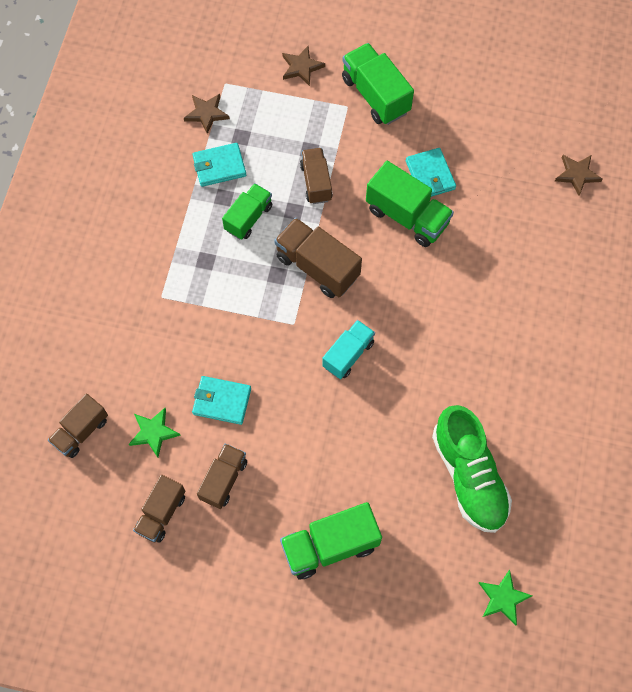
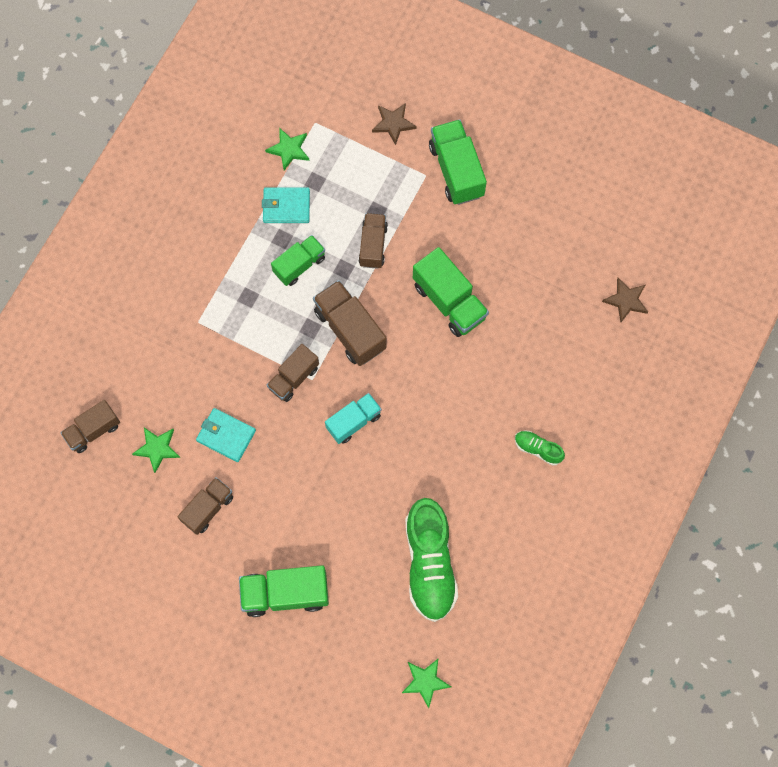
camera: 15 degrees right, 5 degrees up
(161, 513) = (145, 524): brown truck -> brown truck (294, 378)
(206, 114) = (289, 150): brown star -> green star
(430, 175) = (484, 265): turquoise wallet -> none
(539, 335) = (537, 449): none -> green shoe

